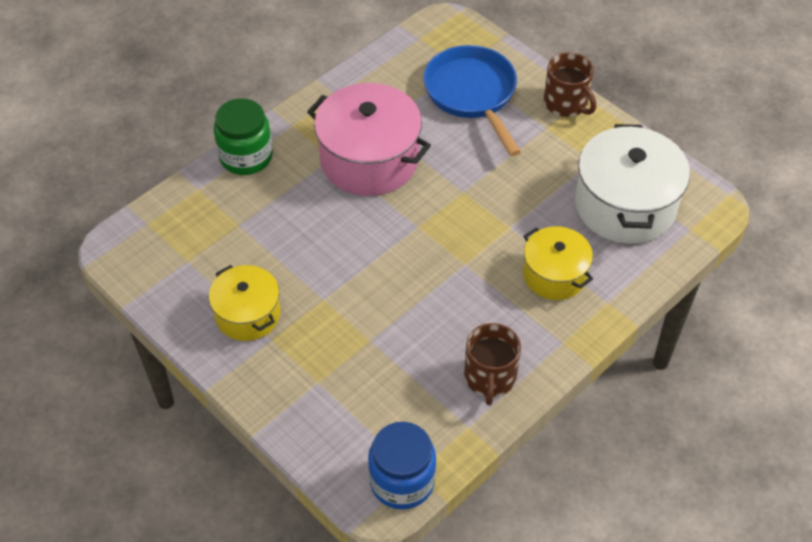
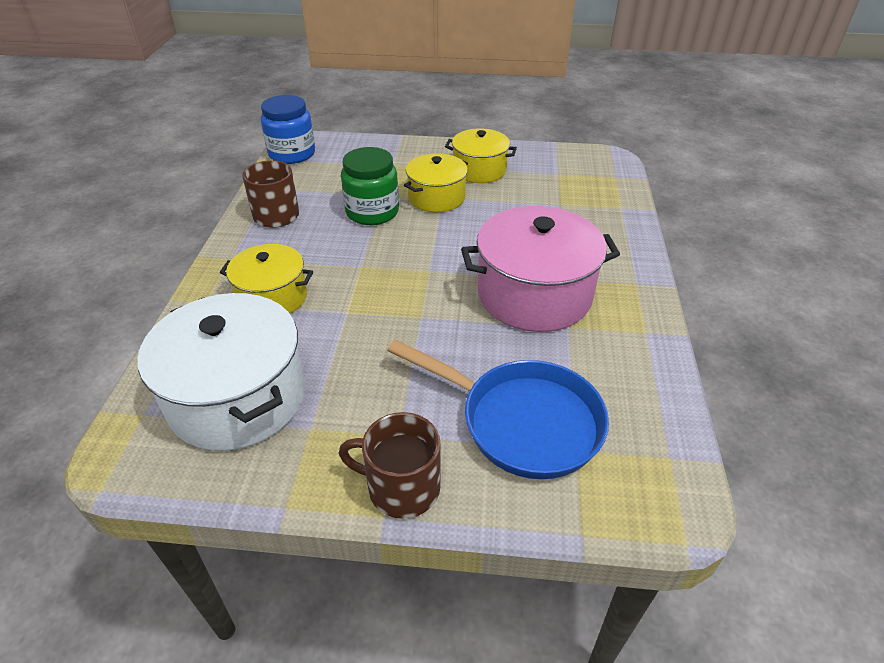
camera: 140 degrees right, 10 degrees down
(246, 157) = (628, 242): green jar -> green jar (372, 212)
(328, 303) = (436, 197): none -> yellow pot

